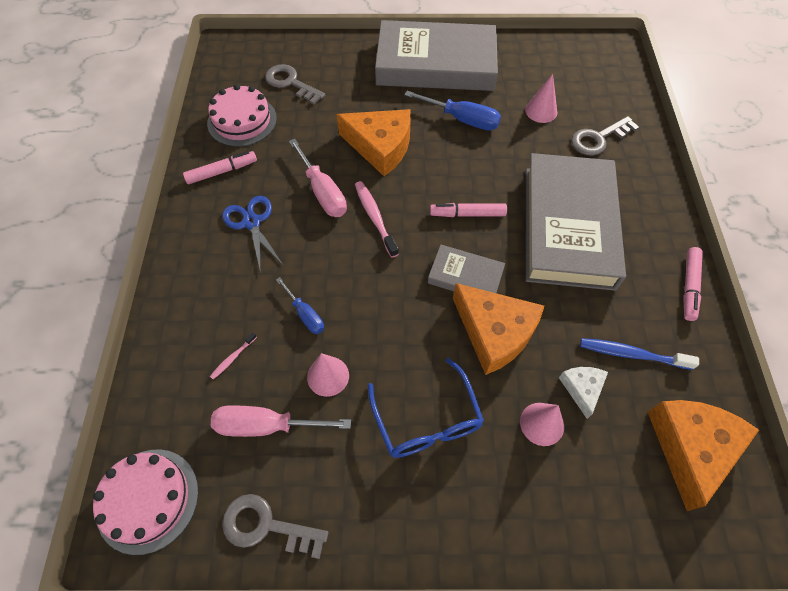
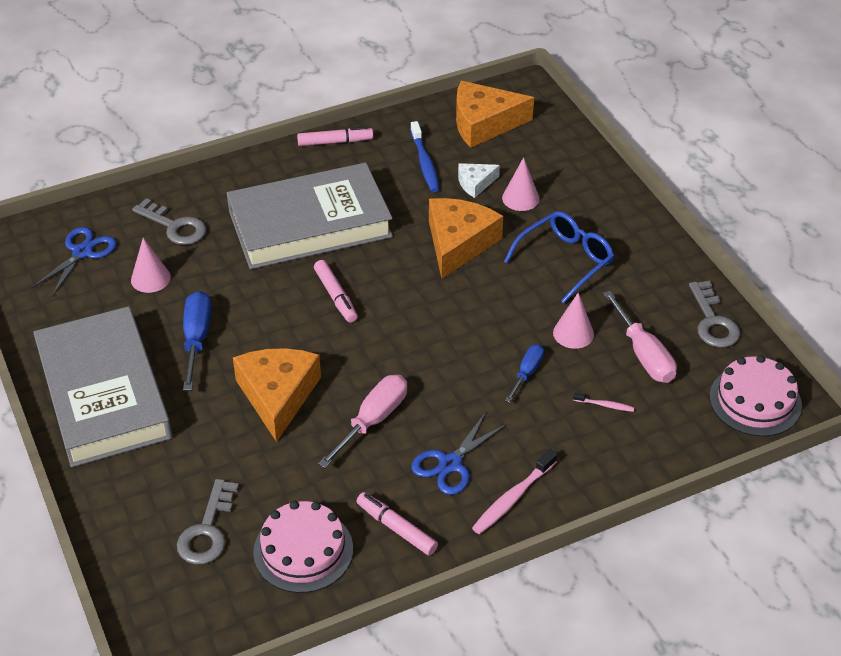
camera: 115 degrees left, 15 degrees down
(375, 217) = (382, 364): pink toothbrush -> pink toothbrush (512, 498)
(465, 276) = (412, 277): grey book -> none
(587, 82) = (82, 252): none -> blue scissors

